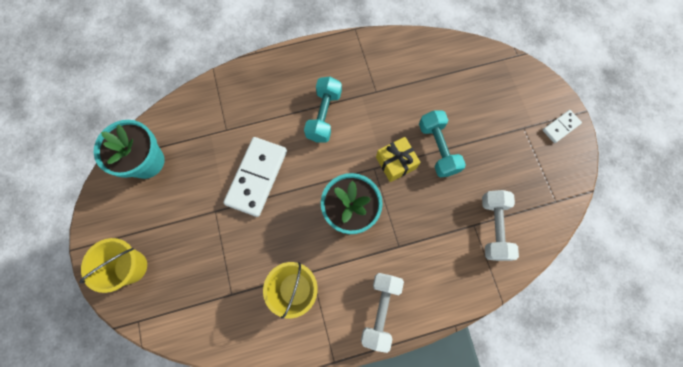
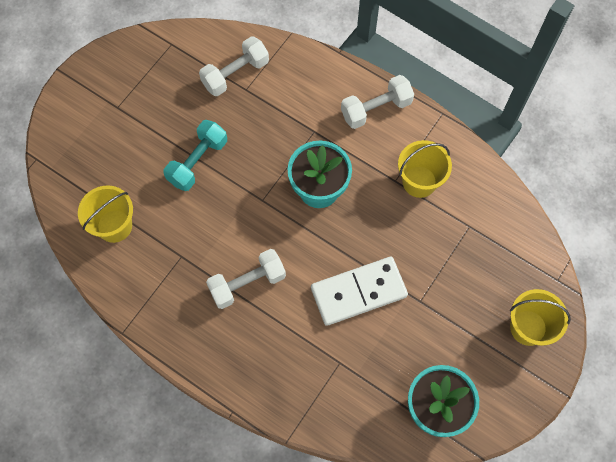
camera: 130 degrees left, 5 degrees down
(324, 115) = (247, 283): turquoise dumbbell -> white dumbbell
(396, 163) = (241, 186): yellow gift -> none
(430, 68) = (114, 226): none -> yellow bucket
(560, 127) = (92, 79): white domino -> none

